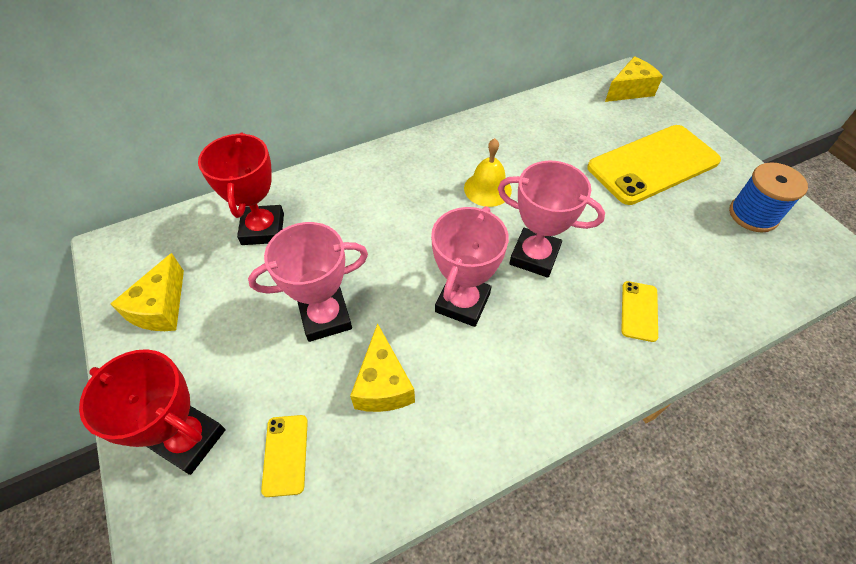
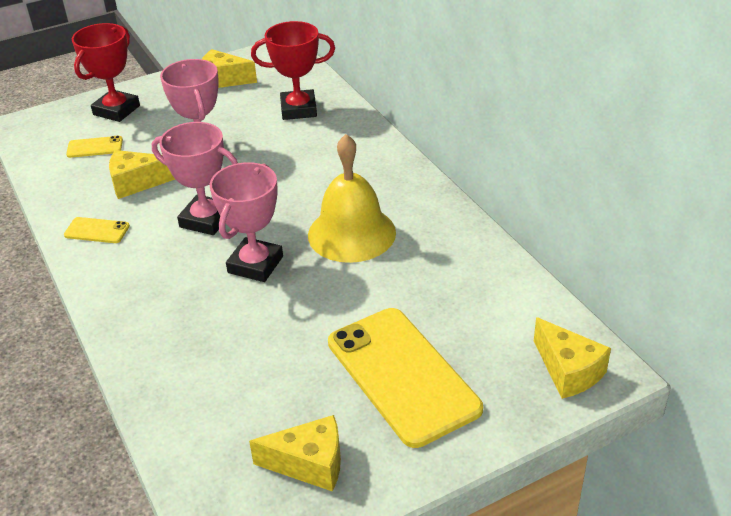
camera: 90 degrees right, 15 degrees down
(487, 189) = (351, 233): yellow bell -> yellow bell, size x1.67
(639, 311) = (178, 334): yellow phone -> yellow phone (97, 231)
(753, 215) = (309, 464): blue spool -> yellow cheese

